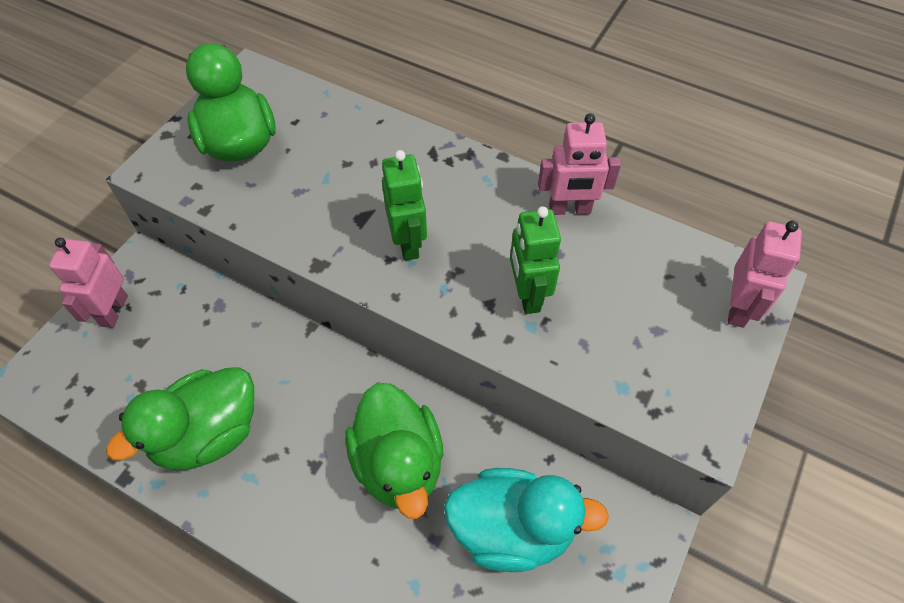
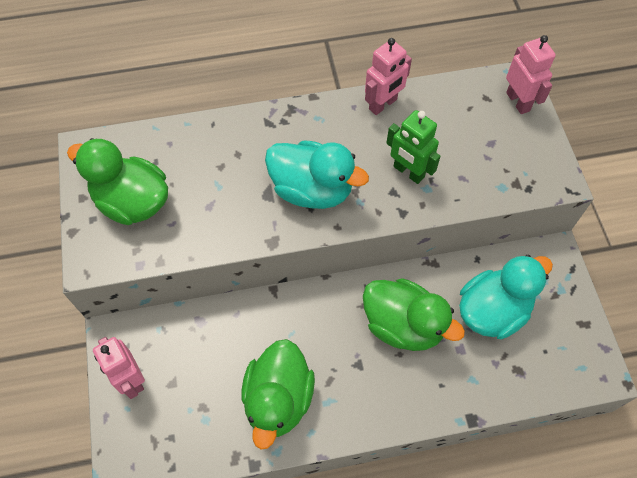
camera: 40 degrees left, 5 degrees up
(408, 243) = (312, 190): green robot -> turquoise duck

